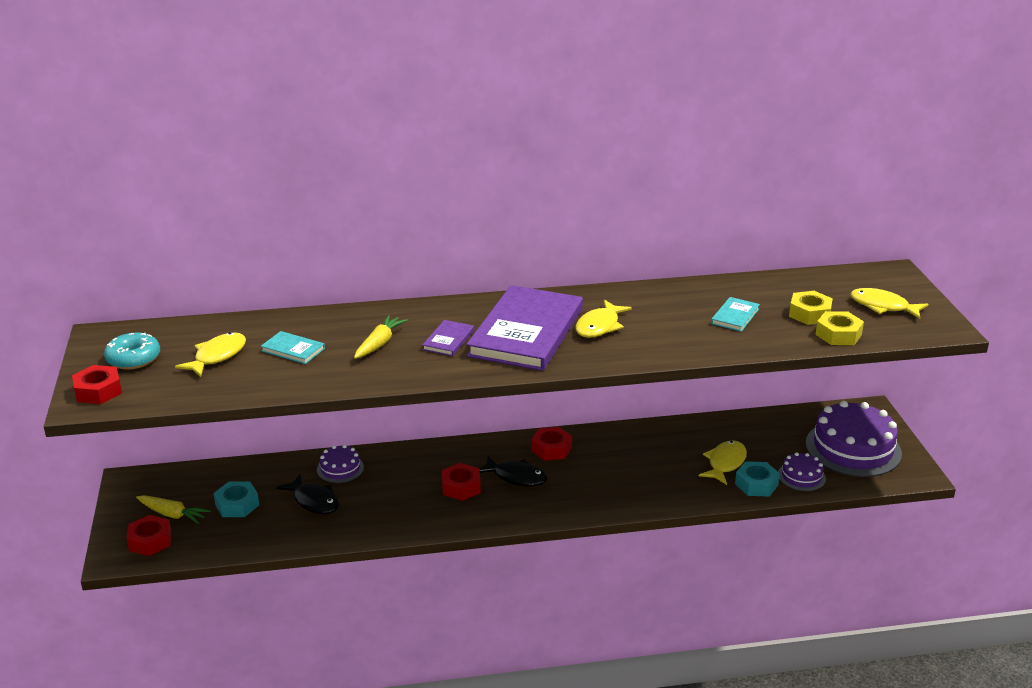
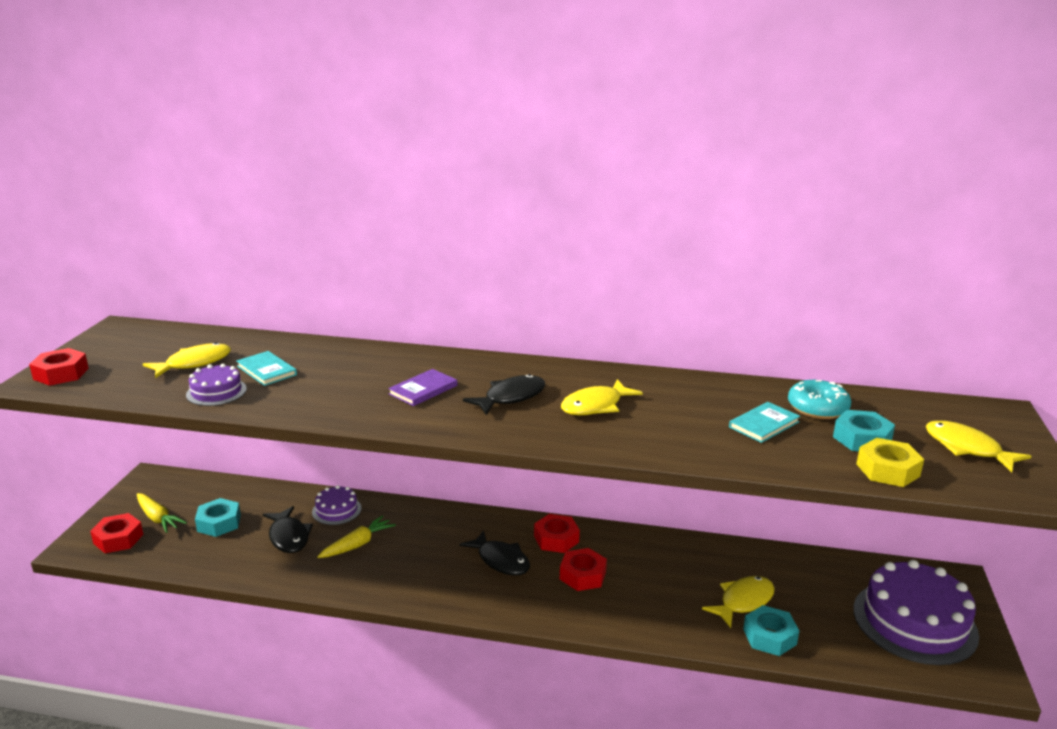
camera: 20 degrees right, 5 degrees down
(133, 359) = (122, 352): turquoise donut -> turquoise donut (817, 408)
(379, 343) = (352, 380): yellow carrot -> yellow carrot (357, 544)
(461, 487) = (438, 557): red nut -> red nut (582, 575)
(526, 332) = (511, 397): purple book -> black fish
(801, 476) = (831, 641): purple cake -> purple cake (216, 392)
(809, 314) = (862, 439): yellow nut -> turquoise nut

